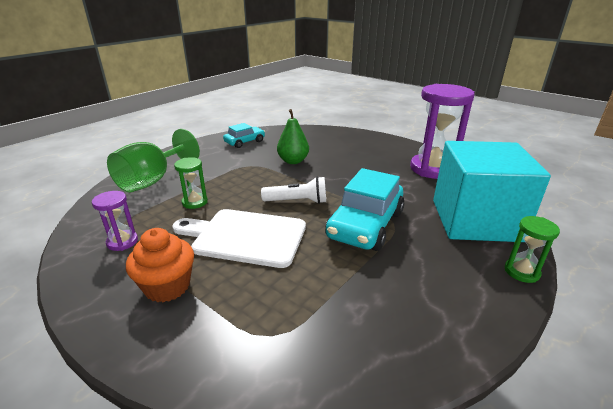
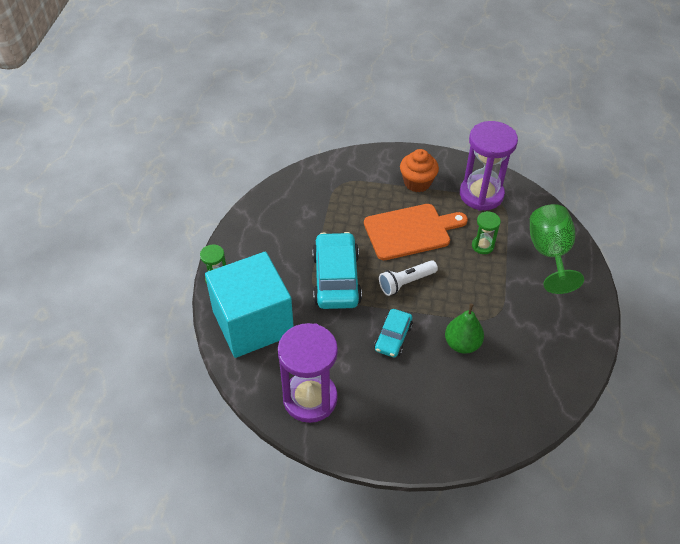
camera: 150 degrees right, 20 degrees up
(122, 242) = (481, 194): purple hourglass -> purple hourglass, size x2.09
(245, 142) = (552, 360): turquoise car -> turquoise car (393, 337)
(245, 237) = (410, 231): white cutting board -> orange cutting board

